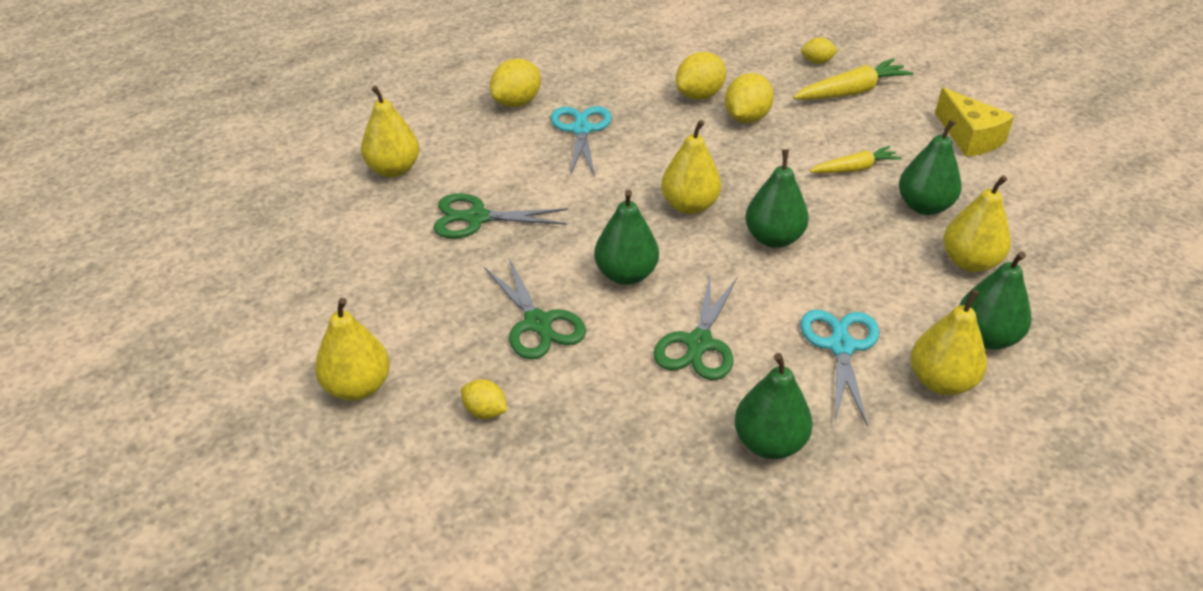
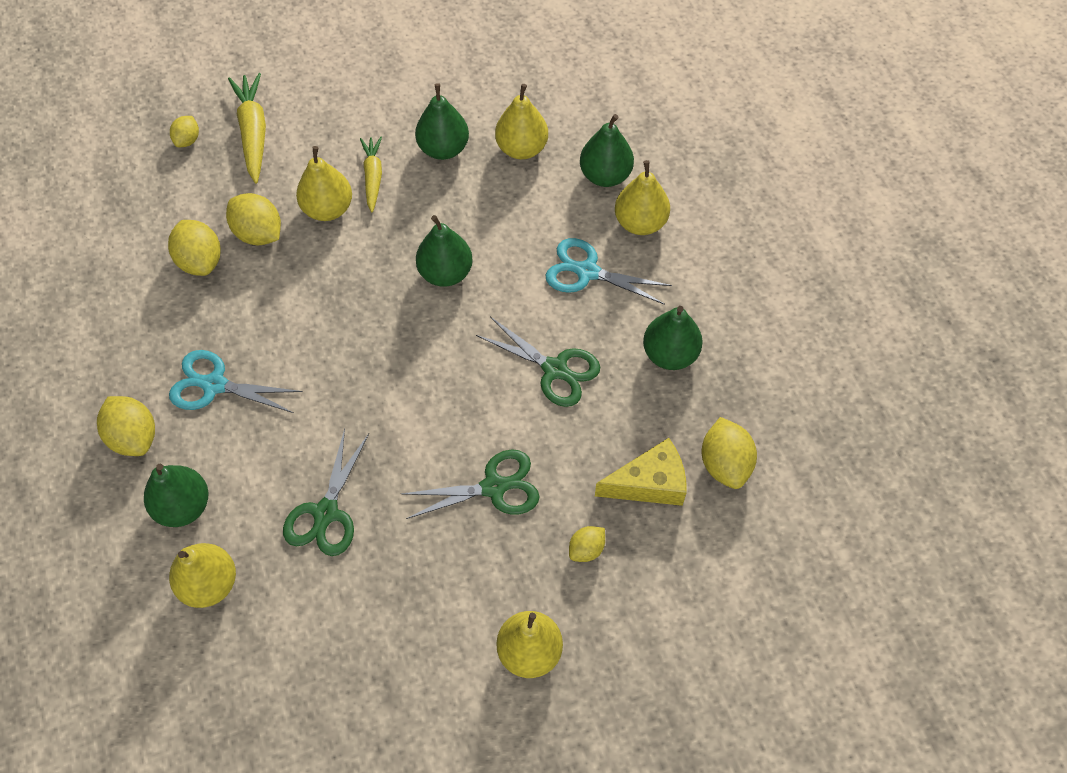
camera: 75 degrees left, 20 degrees up
(626, 274) = (453, 401): green pear -> green pear (183, 506)
(637, 527) = (725, 464): none -> yellow lemon
(689, 206) = (376, 323): yellow pear -> yellow pear (328, 208)
(969, 137) = (363, 75): yellow cheese -> yellow cheese (649, 483)

